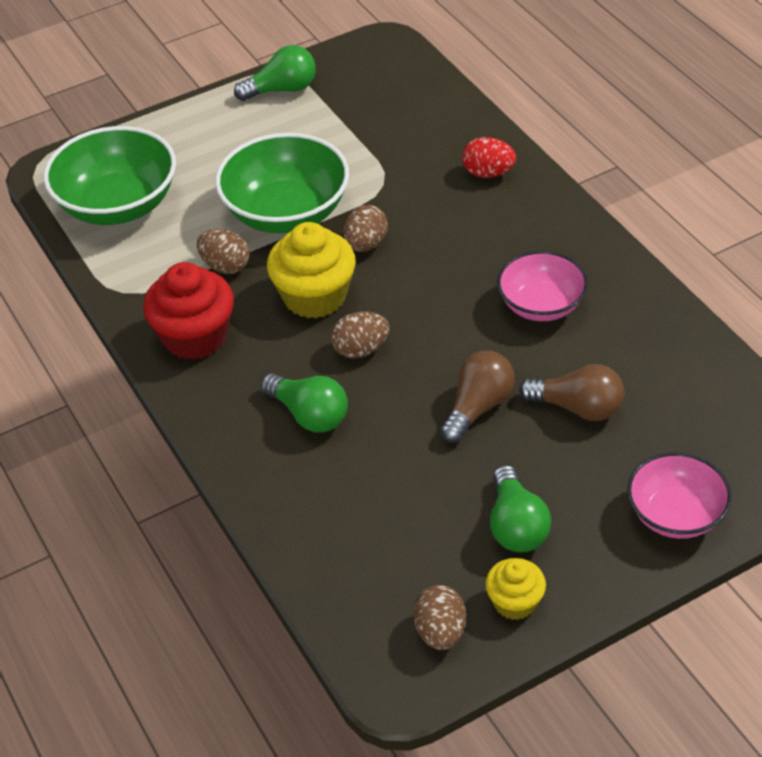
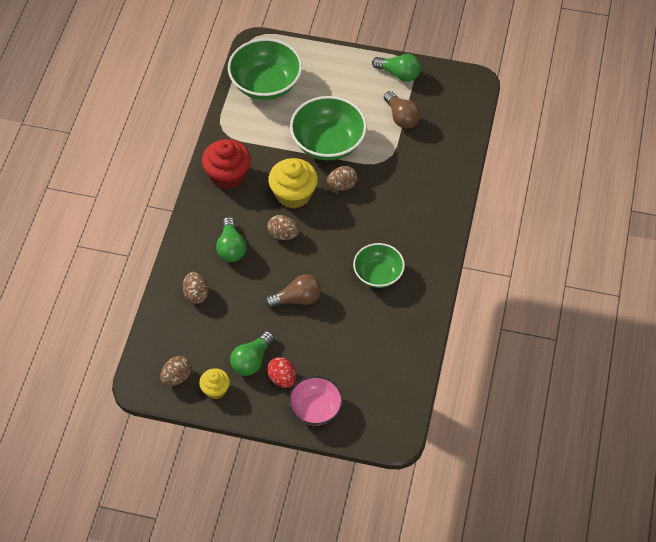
camera: 40 degrees right, 10 degrees up
(225, 266) = (275, 150): brown egg -> brown egg (196, 294)
(488, 173) = (435, 191): red egg -> red egg (282, 379)
(541, 305) = (378, 274): pink bowl -> green bowl
(577, 408) = (335, 332): brown light bulb -> brown light bulb (401, 117)

